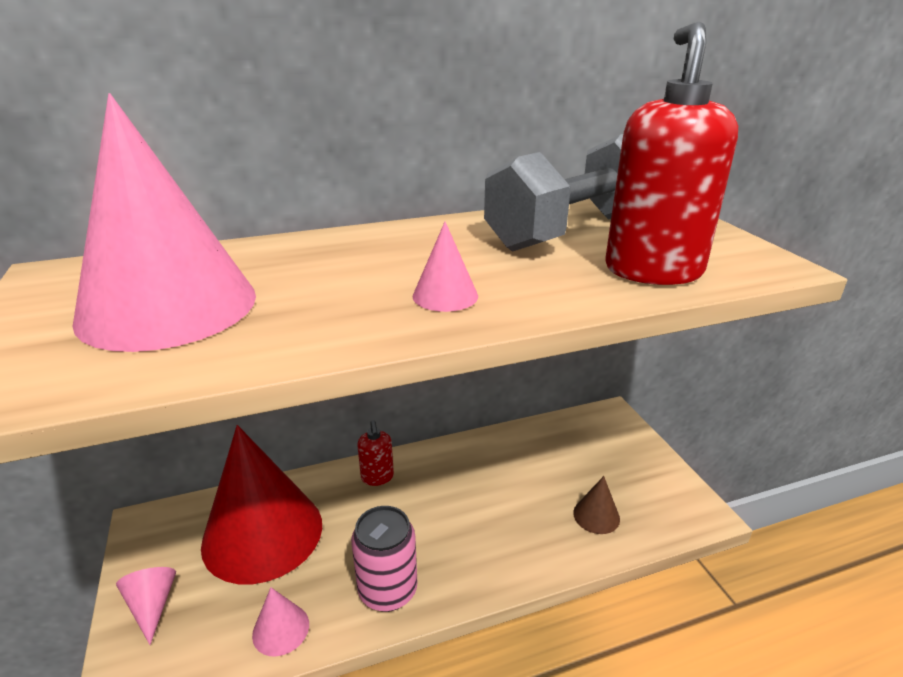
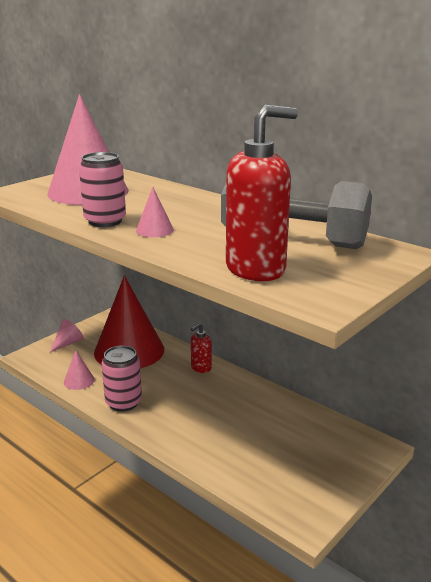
camera: 60 degrees right, 5 degrees down
(351, 324) = (105, 221): none -> pink can
(596, 515) = (250, 466): brown cone -> none

